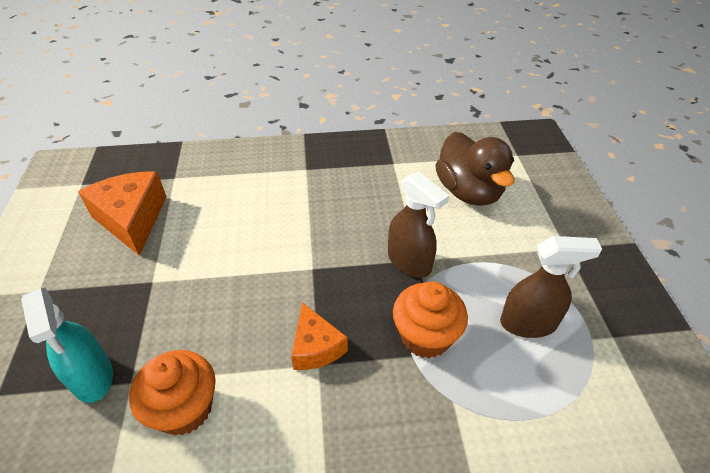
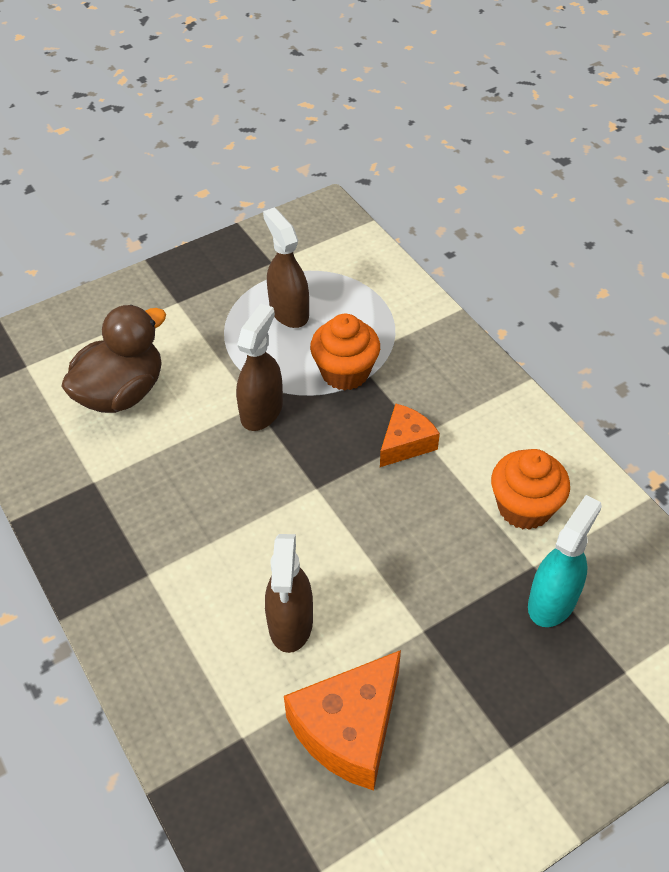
camera: 115 degrees left, 5 degrees up
(219, 217) = (290, 623): none -> brown spray bottle

